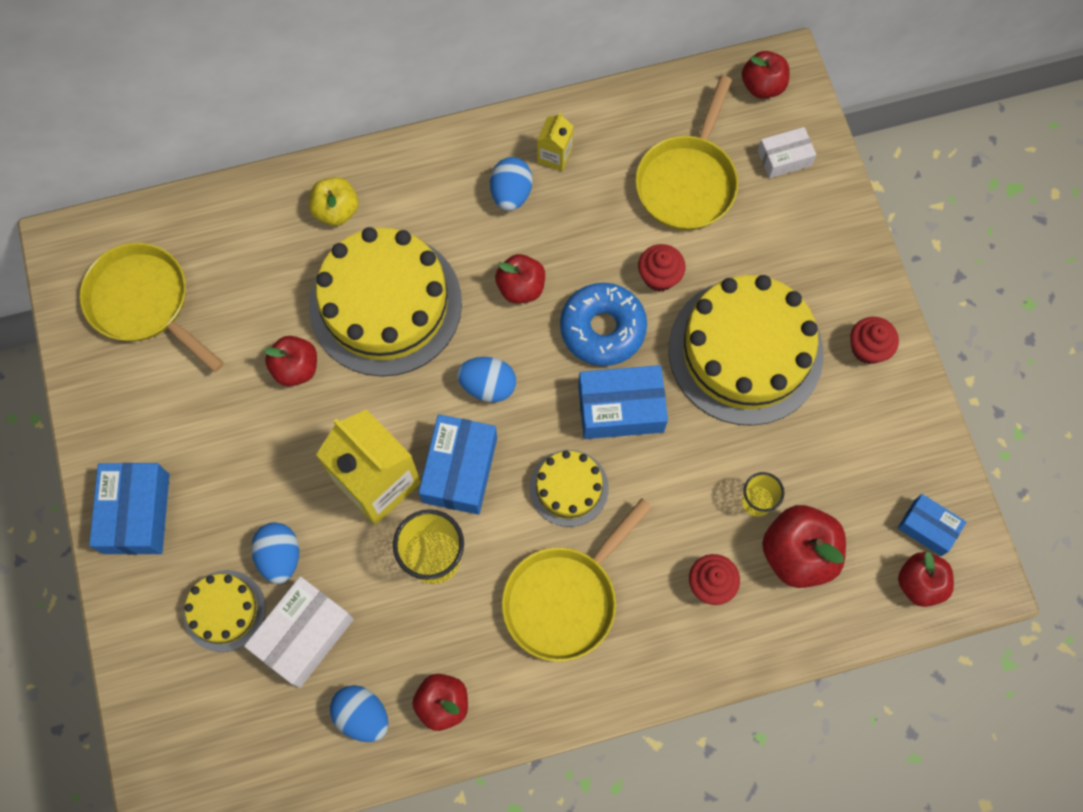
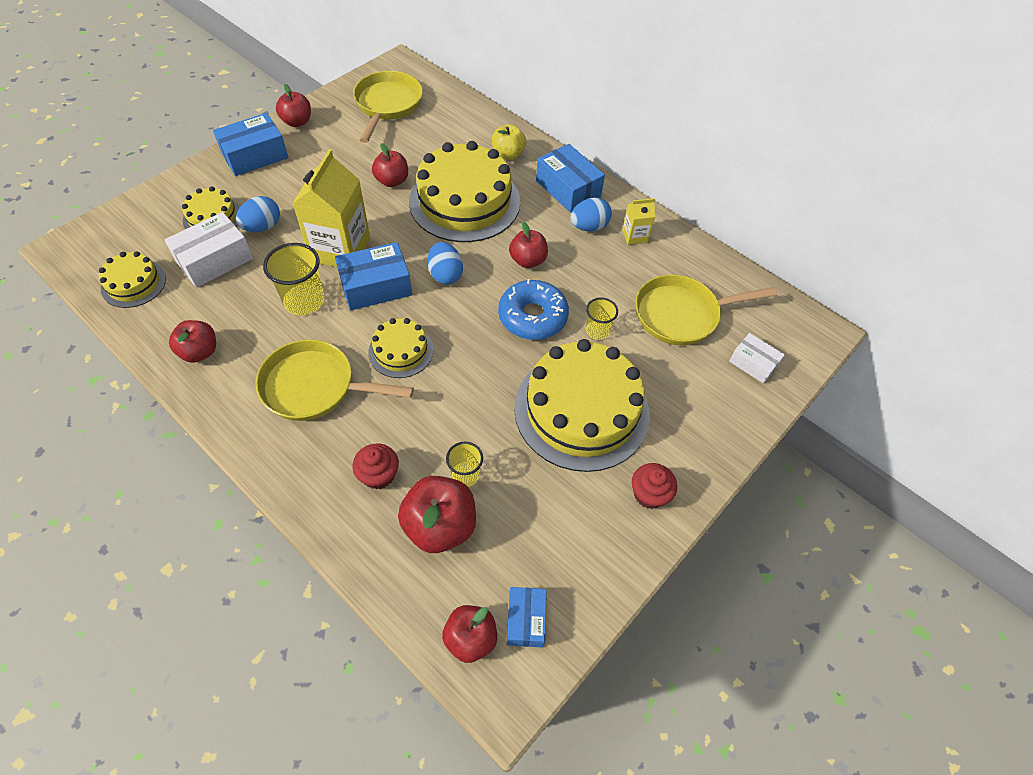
camera: 55 degrees right, 15 degrees down
(285, 745) = (133, 283): none -> yellow cake
(304, 635) = (215, 260): white box -> white box turned 45 degrees counterclockwise
(362, 715) = (171, 313): blue egg -> none
(620, 408) = (481, 354): blue box -> blue box (568, 188)
(659, 276) = (597, 331): red cupcake -> yellow cup
(762, 86) = (794, 324): red apple -> red apple (297, 122)

